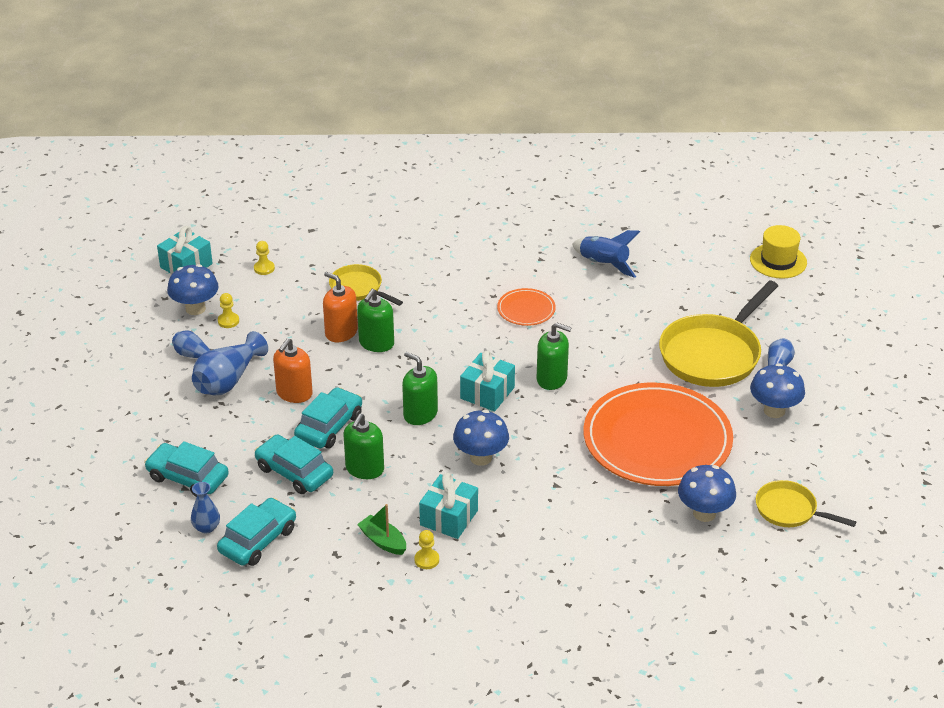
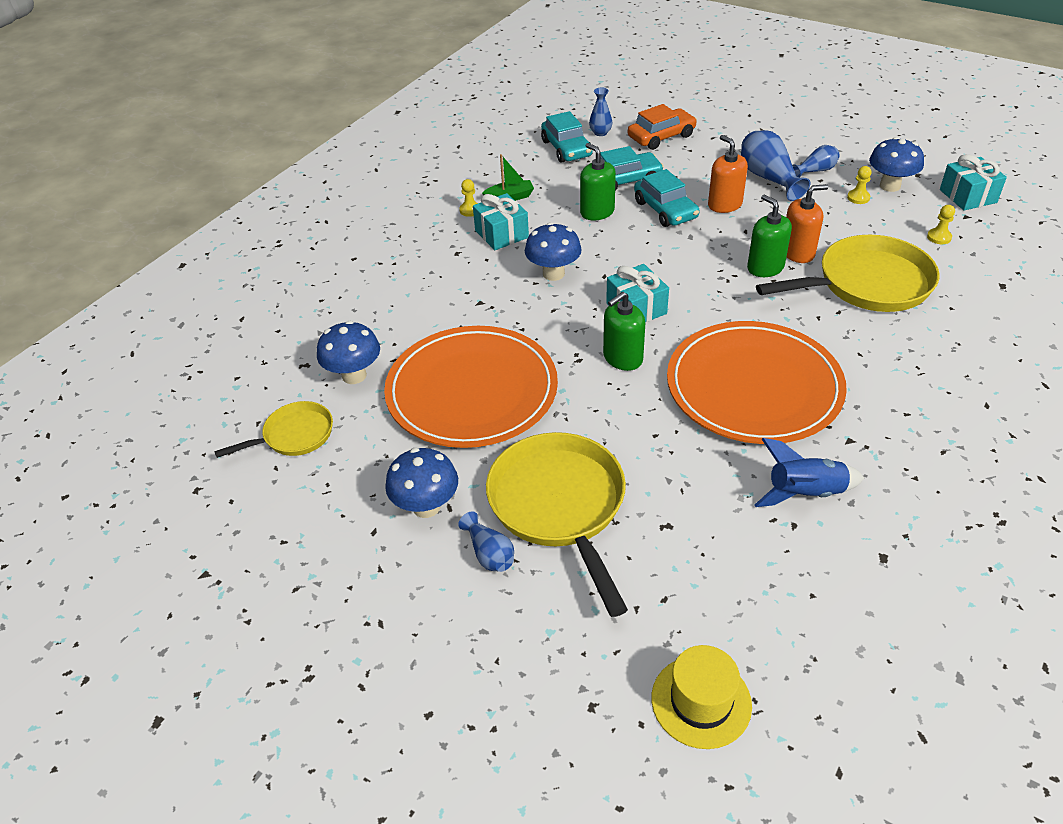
camera: 125 degrees right, 5 degrees up
(187, 477) = (661, 136): turquoise car -> orange car
(358, 288) = (867, 284): yellow pan -> yellow pan, size x1.83
(420, 414) = (640, 260): green soap dispenser -> none
(526, 309) = (753, 387): orange plate -> orange plate, size x2.34

